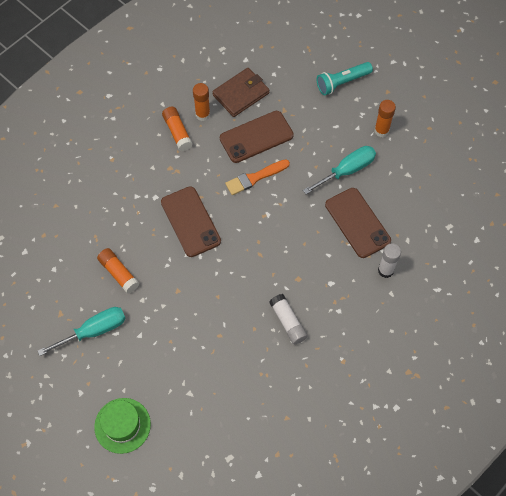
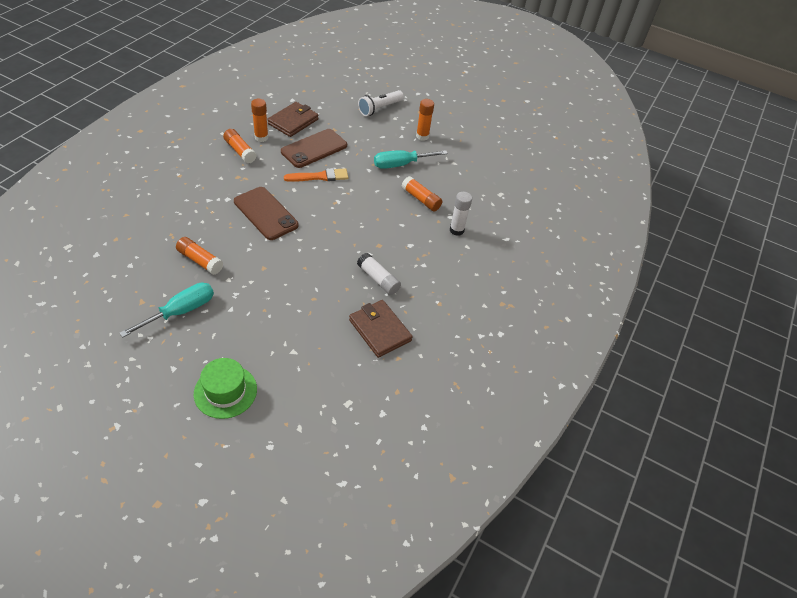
camera: 20 degrees left, 15 degrees down
(255, 178) = (319, 176): orange brush -> orange brush turned 150 degrees counterclockwise
(276, 383) = (380, 330): none -> brown wallet
(342, 82) = (380, 108): turquoise flashlight -> white flashlight
(347, 170) = (401, 164): turquoise screwdriver -> turquoise screwdriver turned 150 degrees counterclockwise
(357, 223) = (421, 199): brown phone -> orange glue stick

